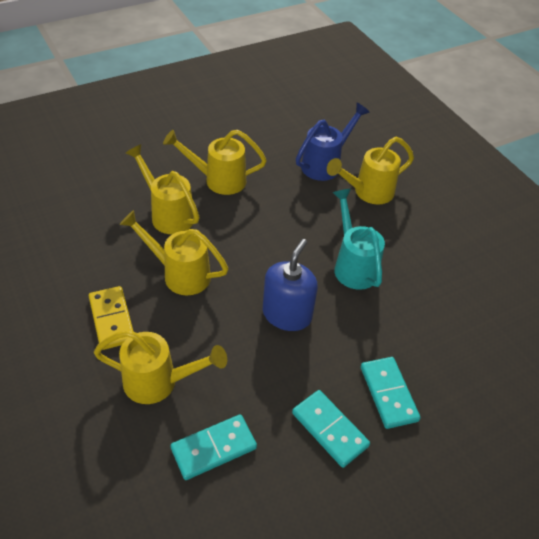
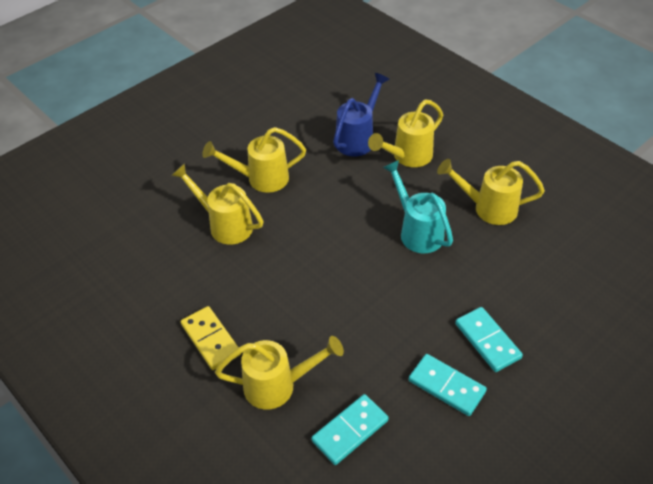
camera: 10 degrees left, 0 degrees up
(179, 273) = (258, 280): yellow watering can -> yellow watering can (487, 208)
(287, 314) = (372, 293): blue soap dispenser -> none

